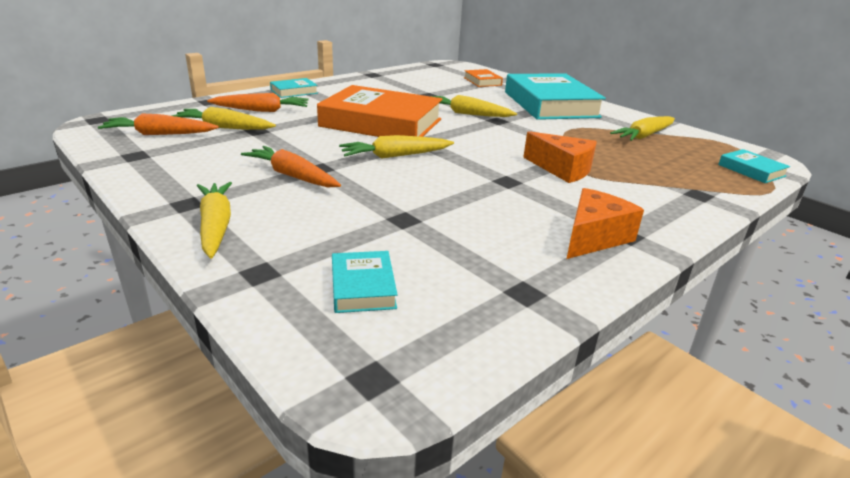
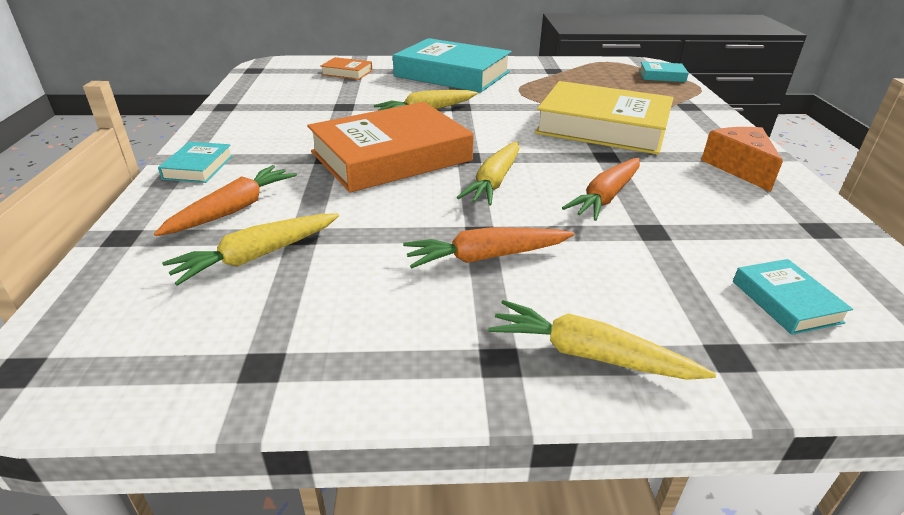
camera: 50 degrees left, 5 degrees up
(160, 134) = (201, 319): orange carrot -> orange carrot (606, 197)
(363, 287) = (786, 301): turquoise book -> turquoise book turned 45 degrees clockwise
(562, 169) = (602, 127): orange cheese -> yellow book
(644, 136) = (565, 75): yellow carrot -> none

